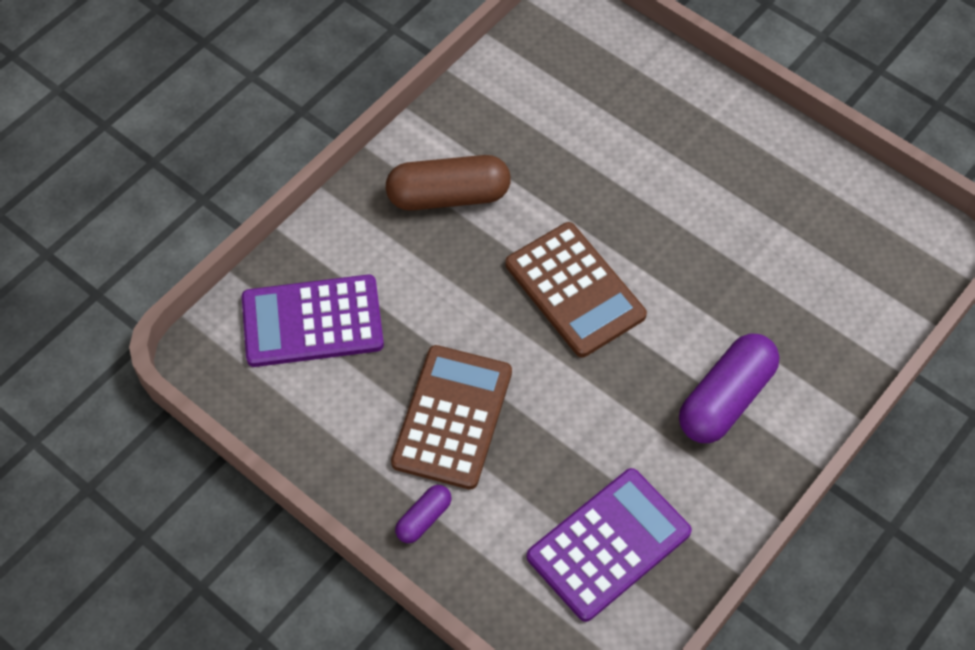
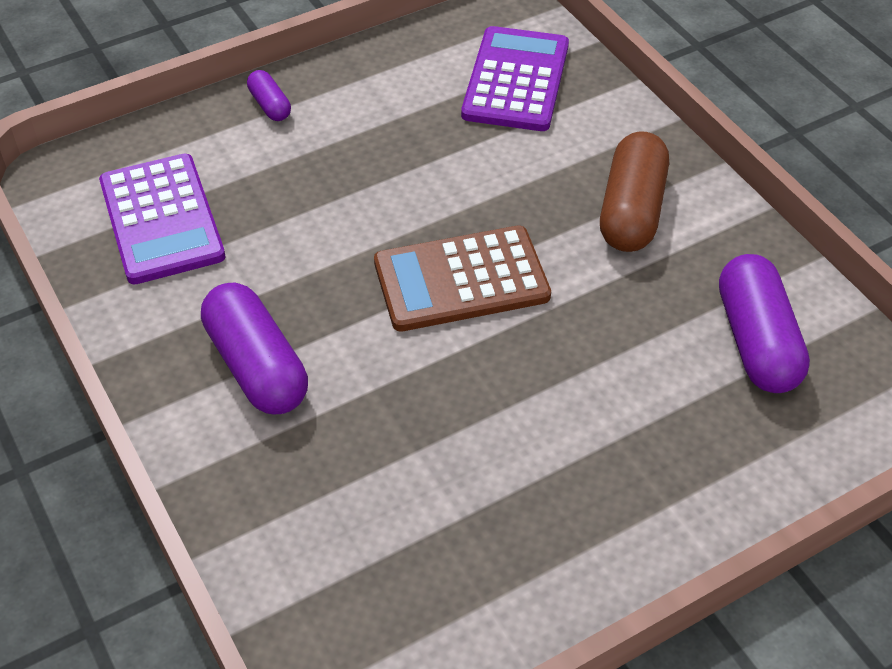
camera: 110 degrees right, 10 degrees down
(452, 417) = (360, 148): brown calculator -> none
(550, 95) = (756, 341): none -> purple capsule

